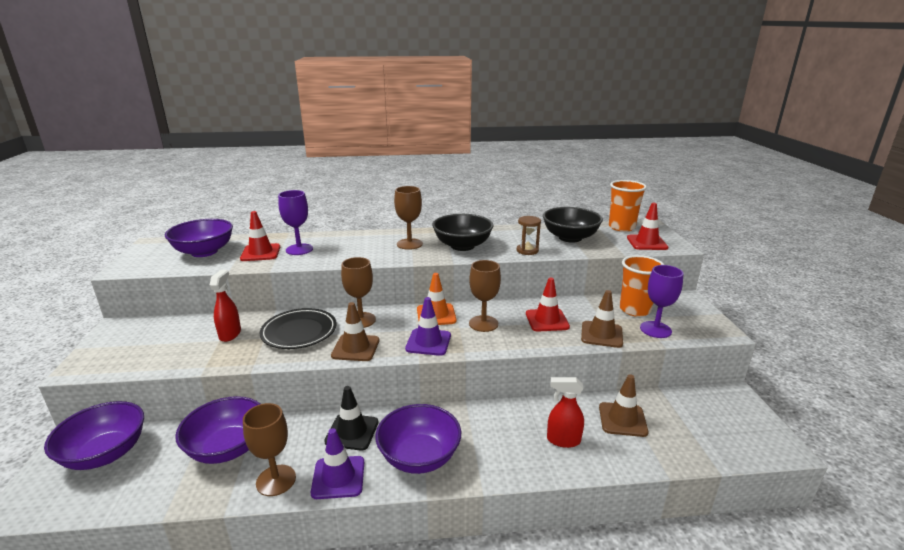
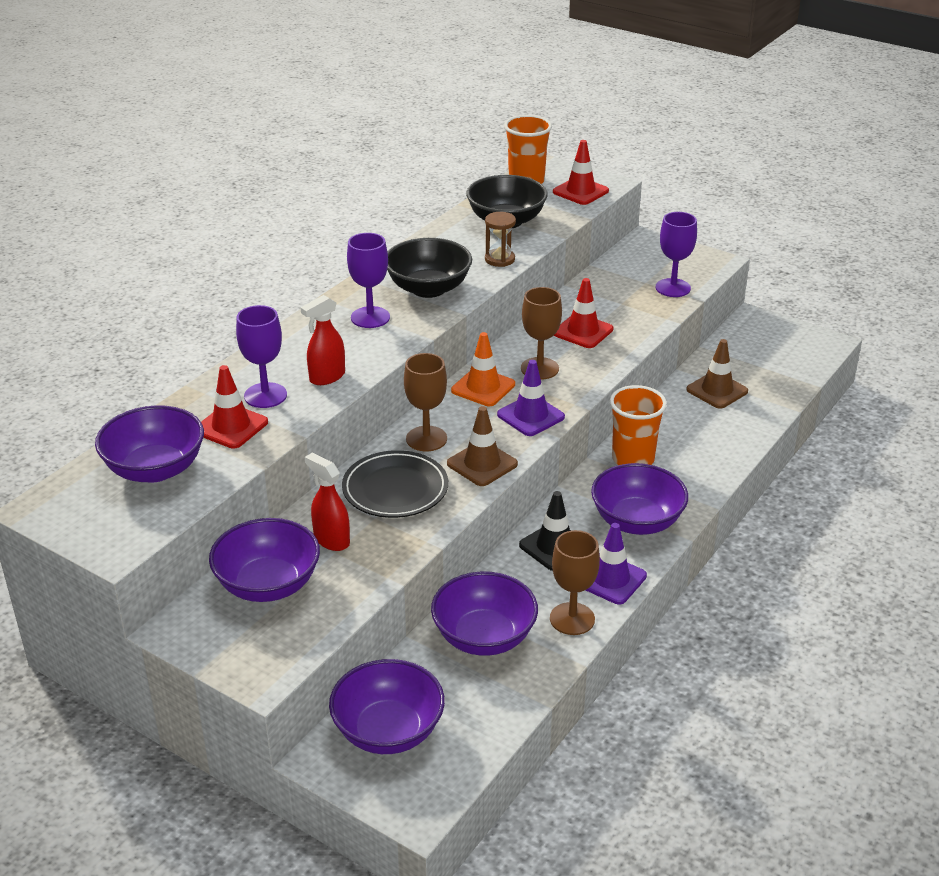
camera: 50 degrees left, 10 degrees up
(173, 334) = (268, 585): none -> purple bowl
(409, 244) = (370, 317): brown goblet -> purple goblet
(563, 440) = (705, 435): red spray bottle -> red spray bottle (327, 377)
(601, 334) = (644, 318): brown traffic cone -> none
(635, 310) = (629, 277): orange cup -> orange cup (633, 459)

